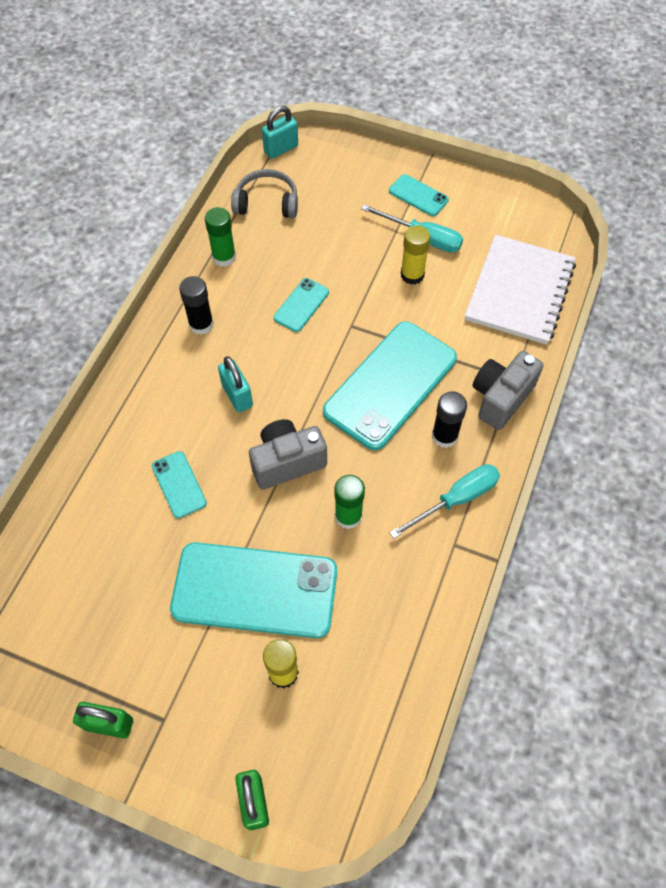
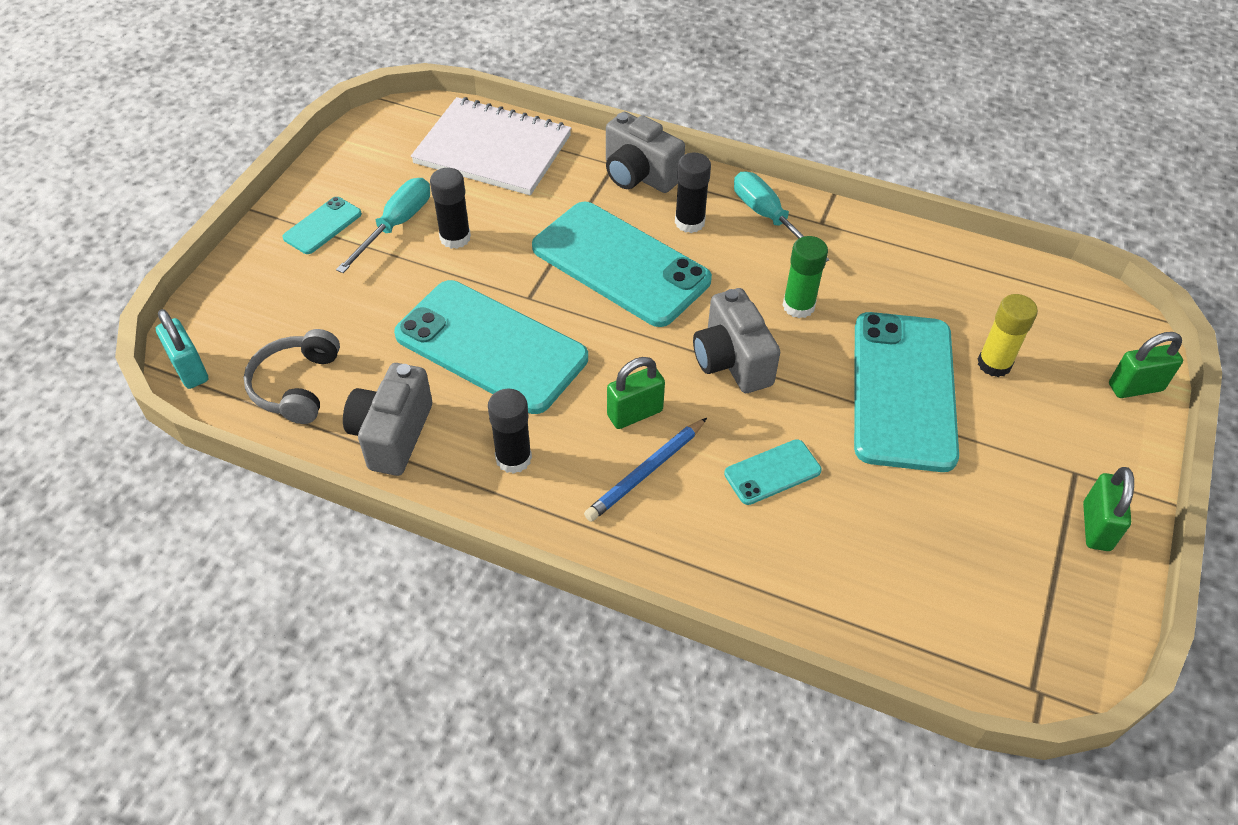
camera: 90 degrees left, 10 degrees down
(184, 402) = (646, 472): none -> blue pencil
(224, 257) = (392, 435): green glue stick -> grey camera
(237, 395) = (635, 413): turquoise padlock -> green padlock
(301, 305) = (491, 346): turquoise phone -> turquoise phone, size x2.21
(412, 275) = (455, 238): yellow glue stick -> black glue stick

